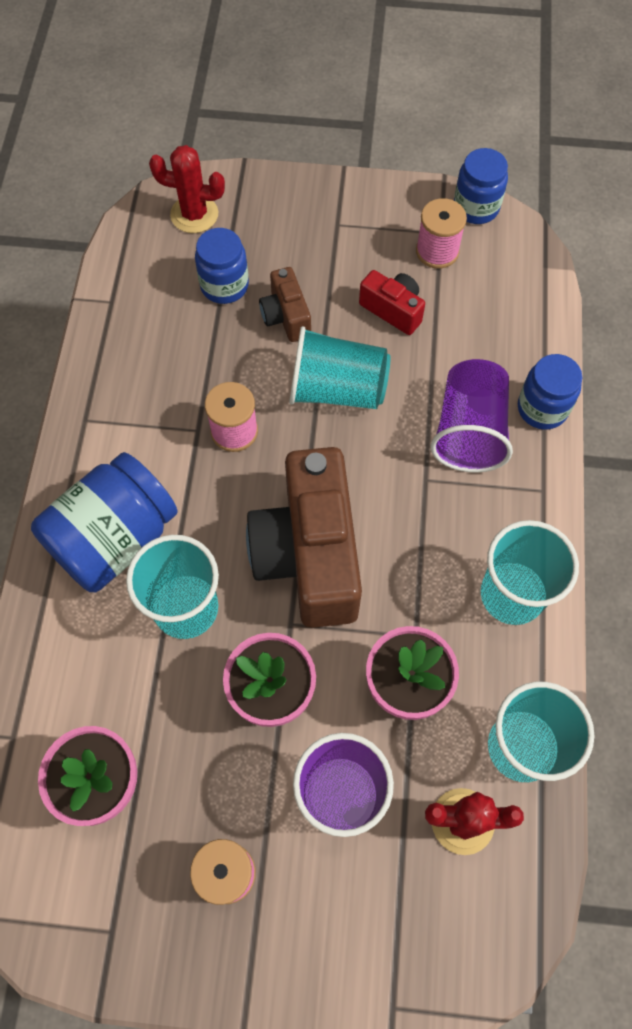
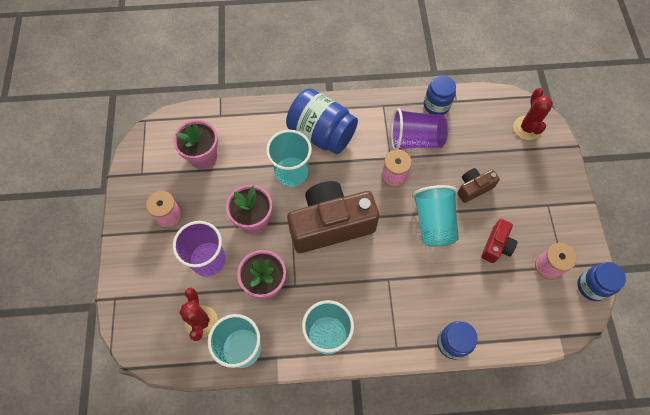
camera: 80 degrees right, 0 degrees up
(224, 285) = (484, 153): blue jar -> blue jar (436, 105)
(469, 431) = (425, 300): purple cup -> purple cup (415, 139)

